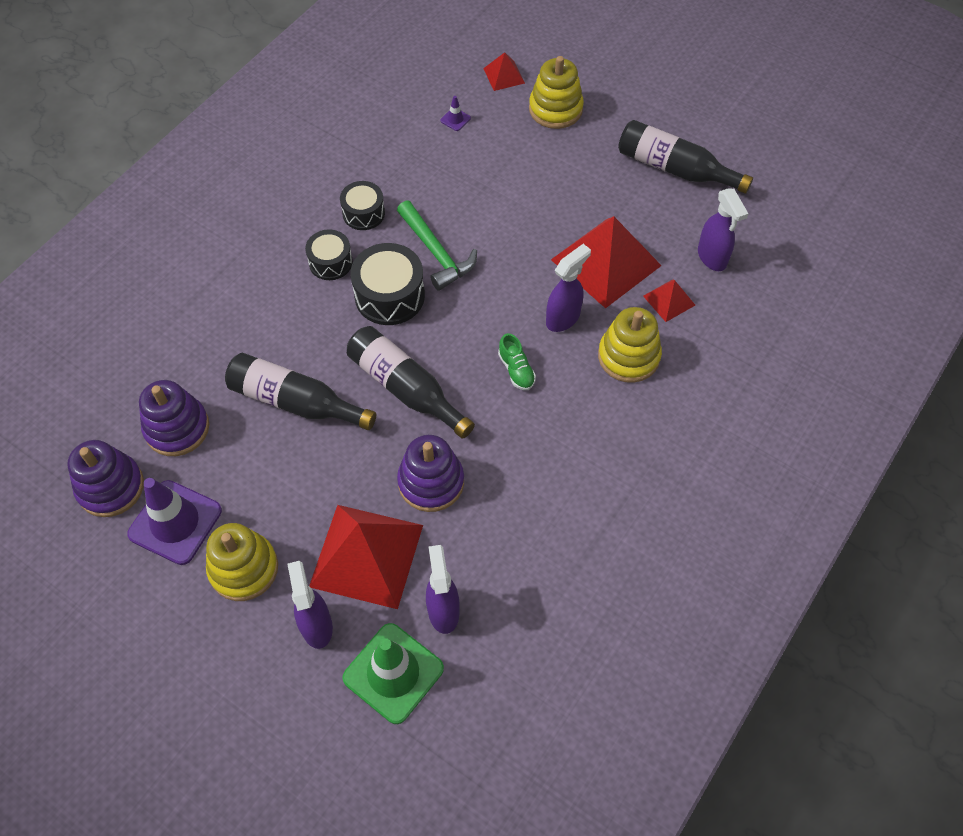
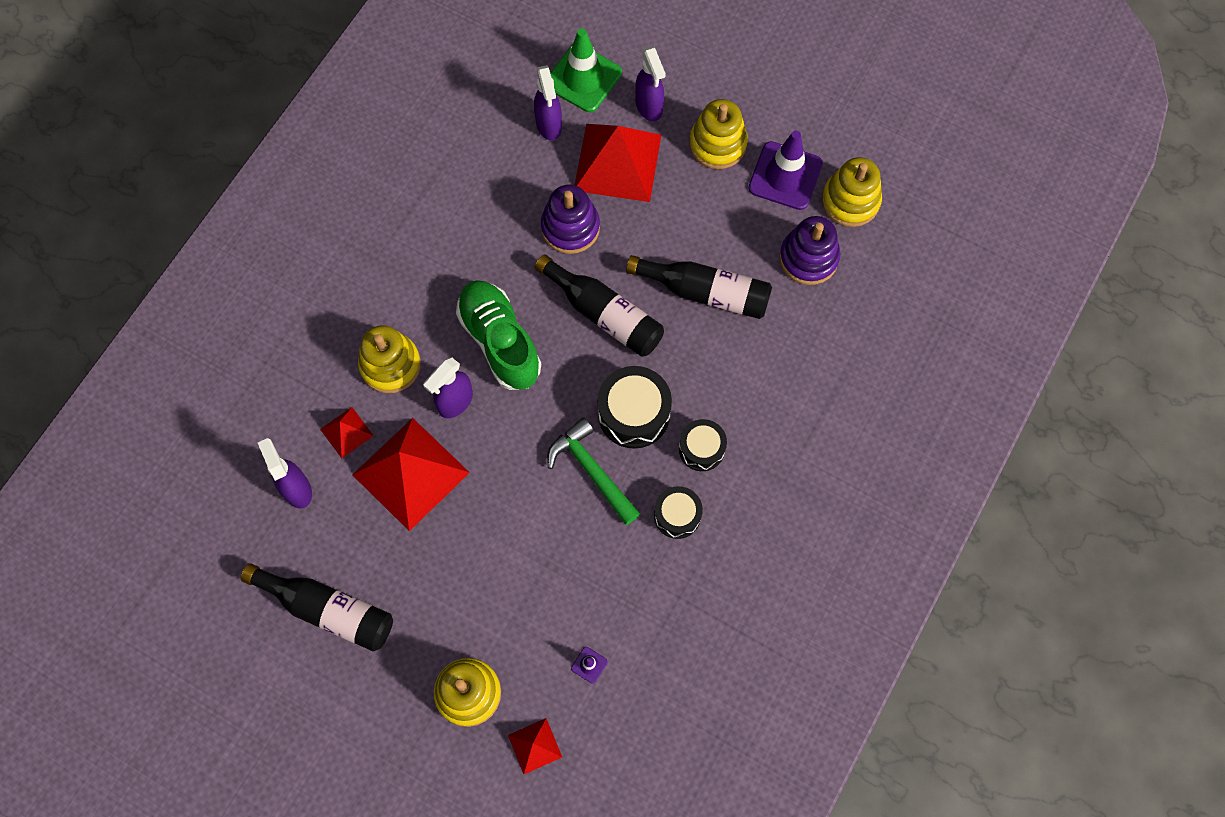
camera: 175 degrees right, 10 degrees up
(111, 487) = (850, 201): purple stacking toy -> yellow stacking toy
(516, 370) = (500, 341): green shoe -> green shoe, size x2.24

